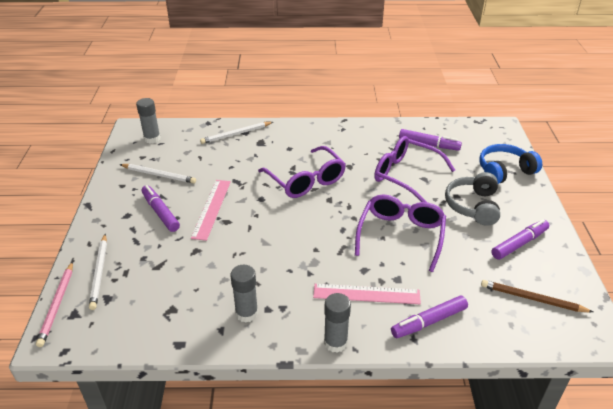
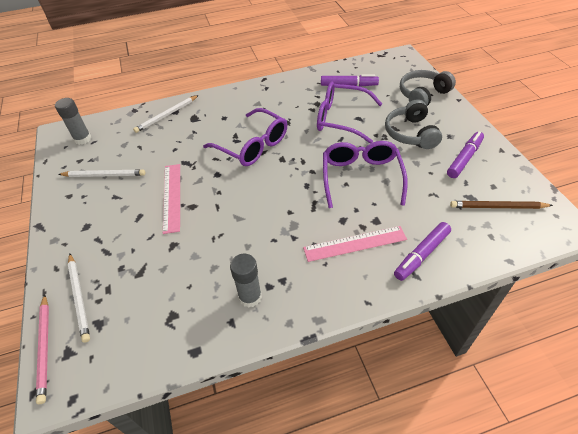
camera: 15 degrees left, 10 degrees up
(160, 212) = (121, 214): purple marker -> none
(335, 342) = (347, 301): grey glue stick -> none
(504, 171) = (422, 95): blue headphones -> grey headphones

